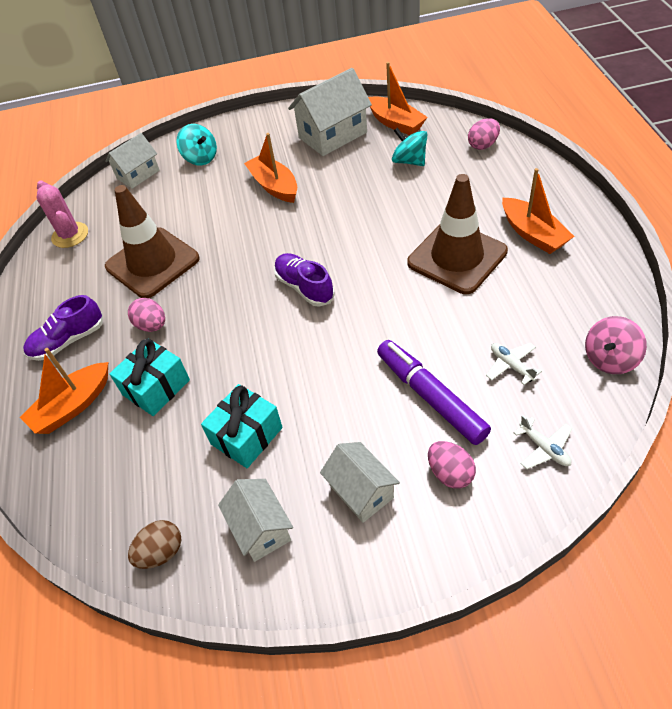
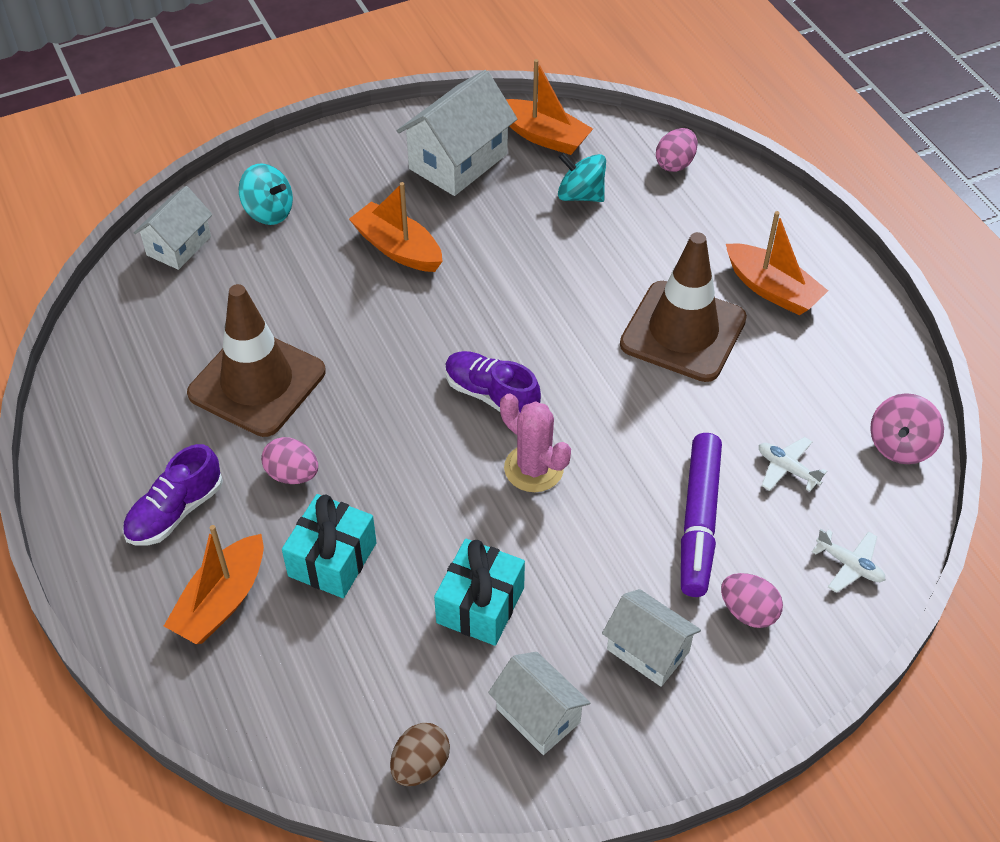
camera: 20 degrees left, 0 degrees up
(70, 235) = (109, 353): pink cactus -> pink cactus (533, 468)
(430, 396) = (699, 521): purple marker -> purple marker turned 120 degrees counterclockwise

